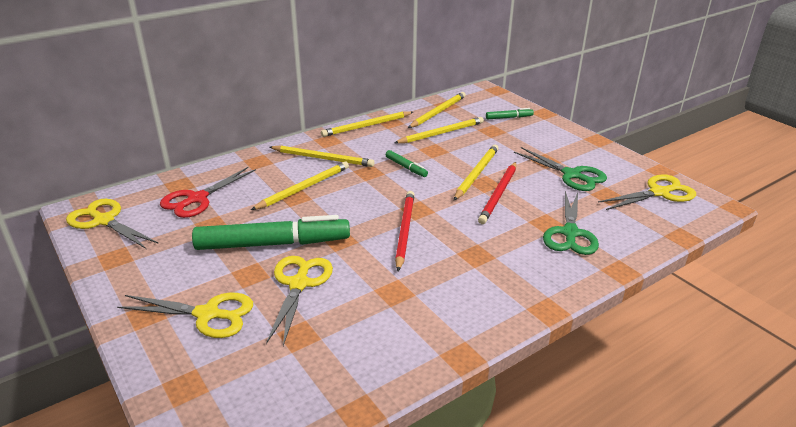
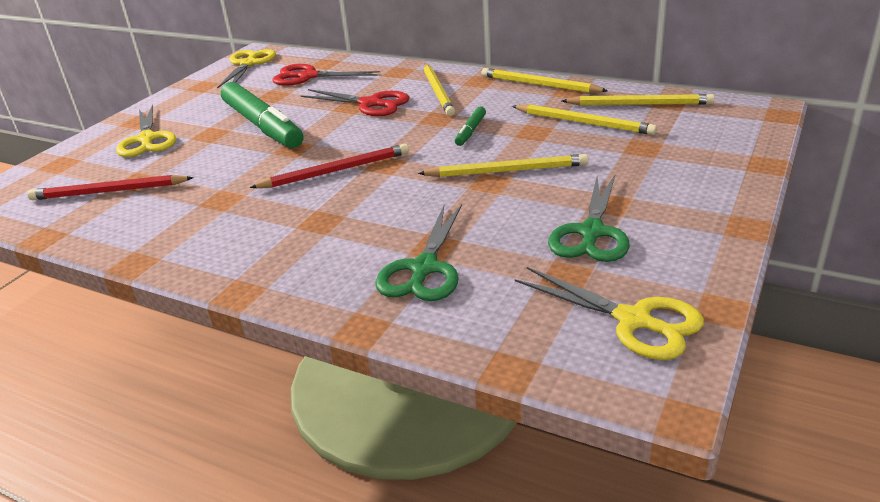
camera: 65 degrees right, 0 degrees up
(299, 284) = (208, 156): yellow scissors -> none
(304, 188) = (370, 104): yellow pencil -> red scissors
(499, 194) = (472, 197): red pencil -> red pencil (109, 191)
(509, 118) = (703, 146): green marker -> none
(570, 233) = (424, 268): green scissors -> green scissors turned 60 degrees counterclockwise

